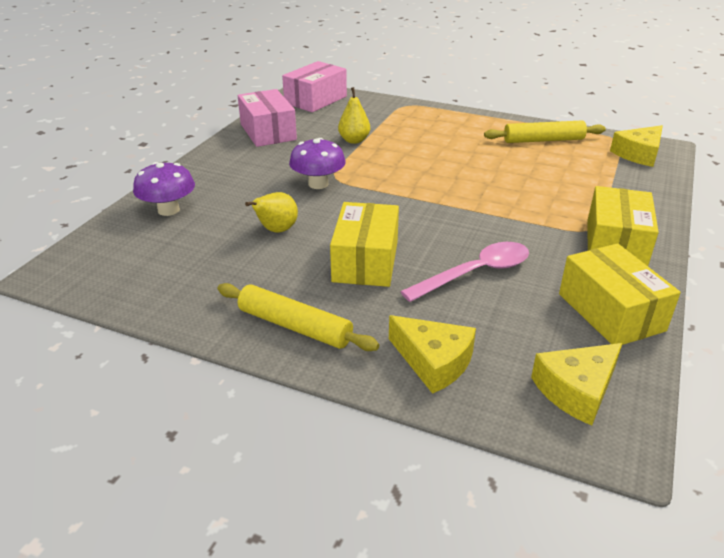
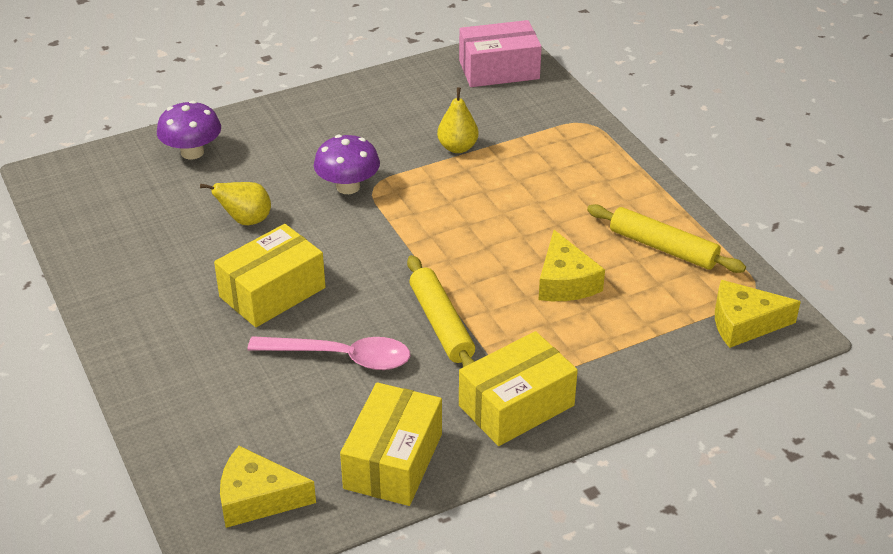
camera: 40 degrees right, 5 degrees up
(268, 132) = (390, 95): pink box -> none
(295, 326) = (143, 319): yellow rolling pin -> yellow rolling pin (441, 324)
(433, 362) = (194, 409): yellow cheese -> yellow cheese (565, 282)

